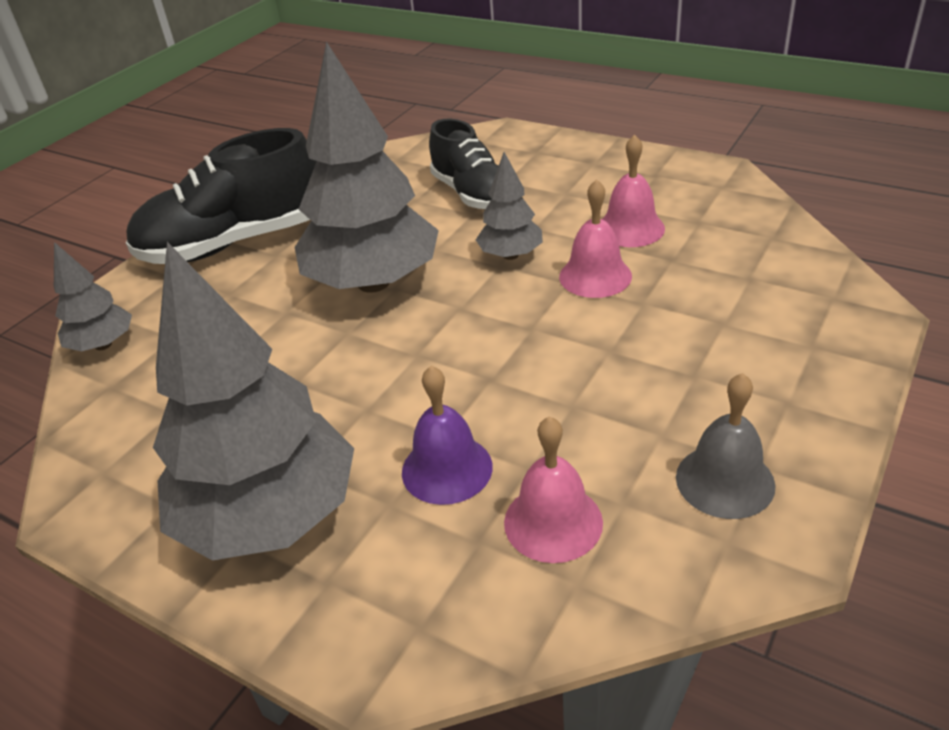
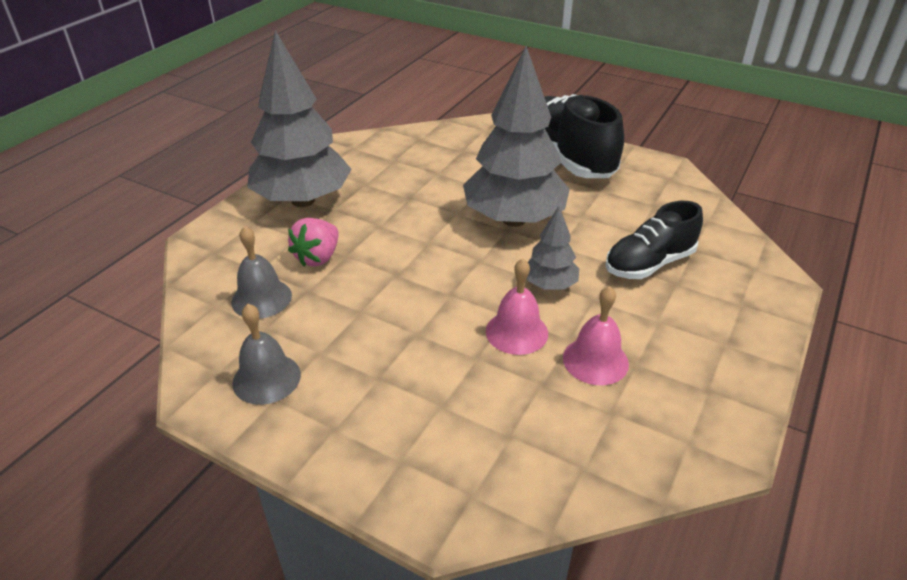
camera: 85 degrees right, 0 degrees up
(103, 345) = (457, 130): grey tree -> none
(447, 469) = (318, 257): purple bell -> pink strawberry
(553, 522) = (261, 298): pink bell -> grey bell

